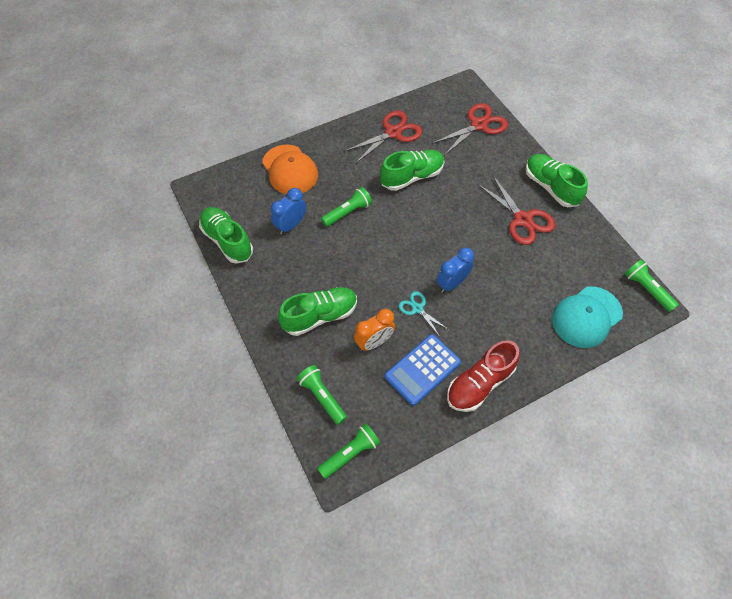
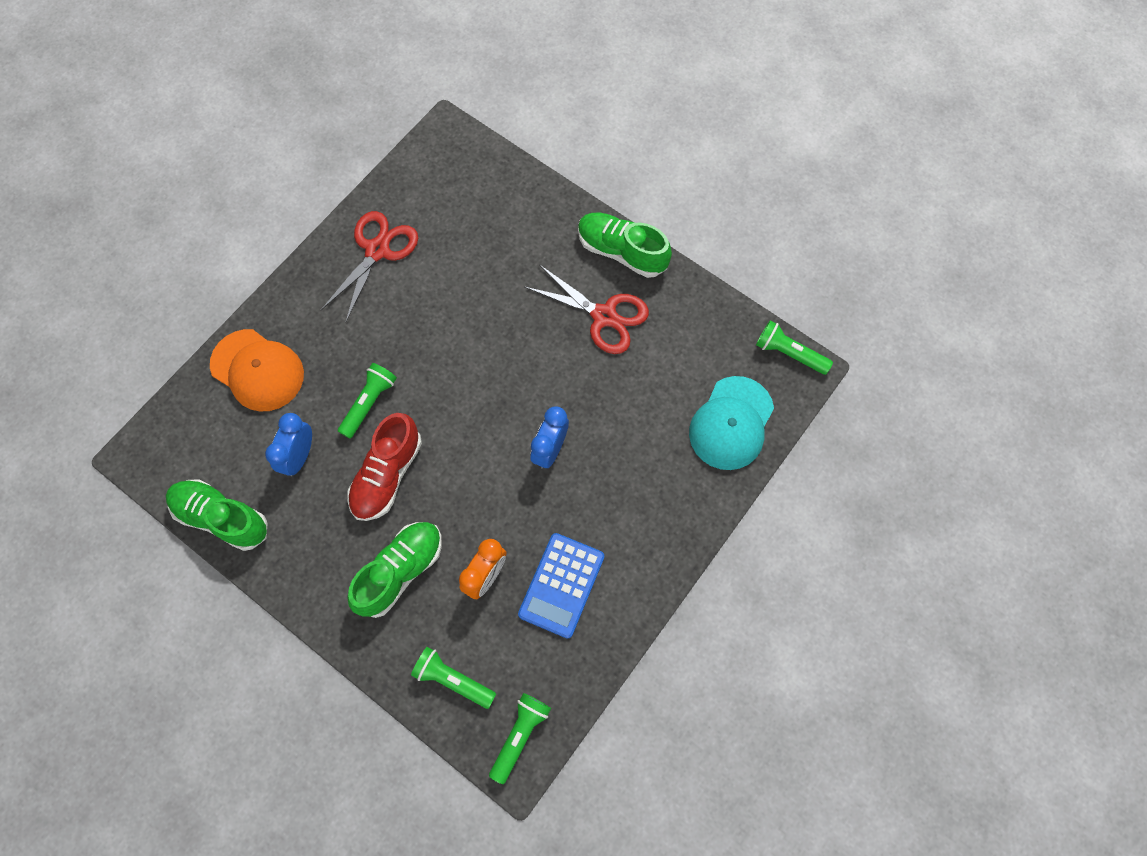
camera: 25 degrees left, 10 degrees up
(412, 177) = (433, 311): green shoe -> none
(417, 308) = (521, 504): turquoise scissors -> none
(478, 125) = (490, 191): red scissors -> none
(479, 383) = (637, 572): red shoe -> red shoe (387, 474)

